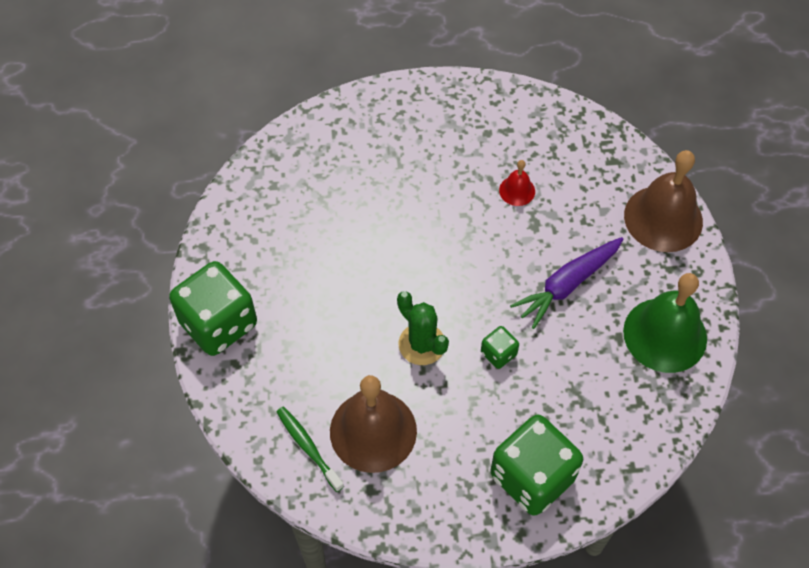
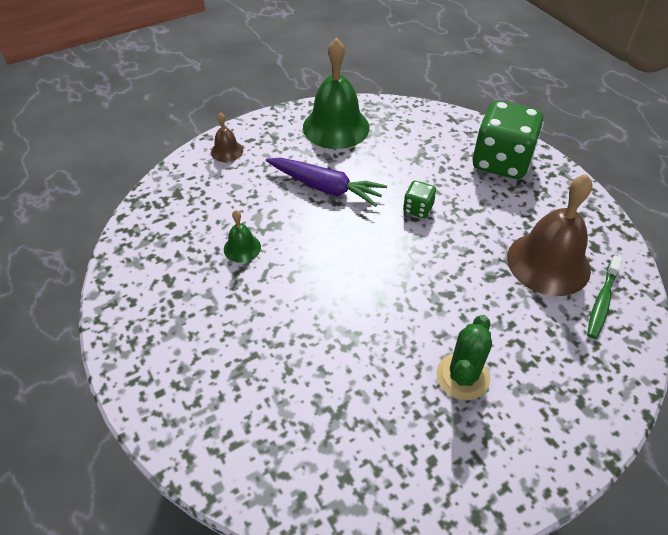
camera: 115 degrees left, 10 degrees down
(218, 324) = (554, 442): green dice -> none
(422, 344) = (446, 260): green cactus -> green cactus (462, 376)
(517, 190) = (242, 248): red bell -> green bell
(663, 218) = (227, 151): brown bell -> brown bell, size x0.47

